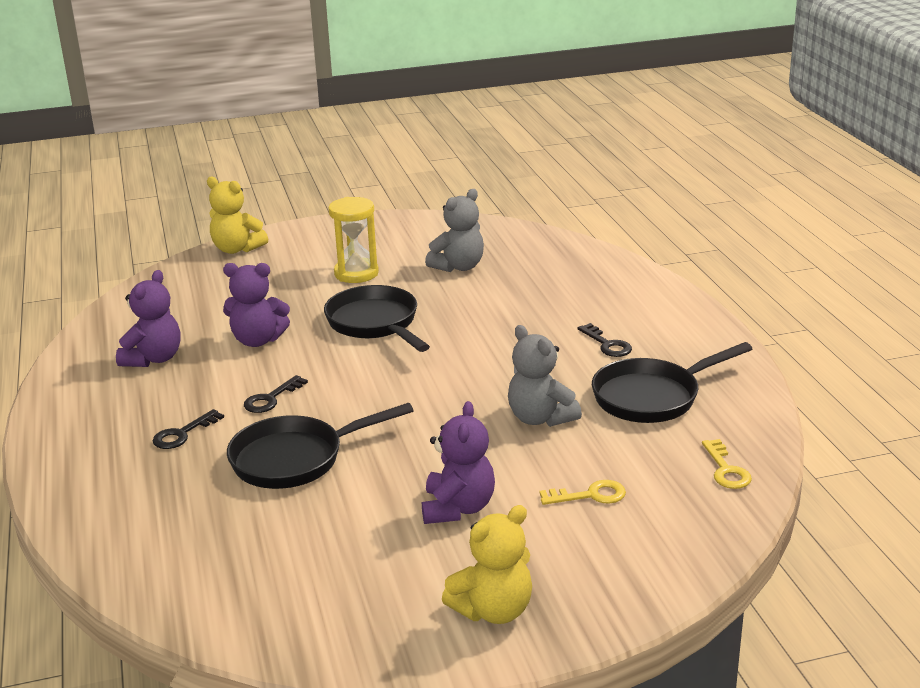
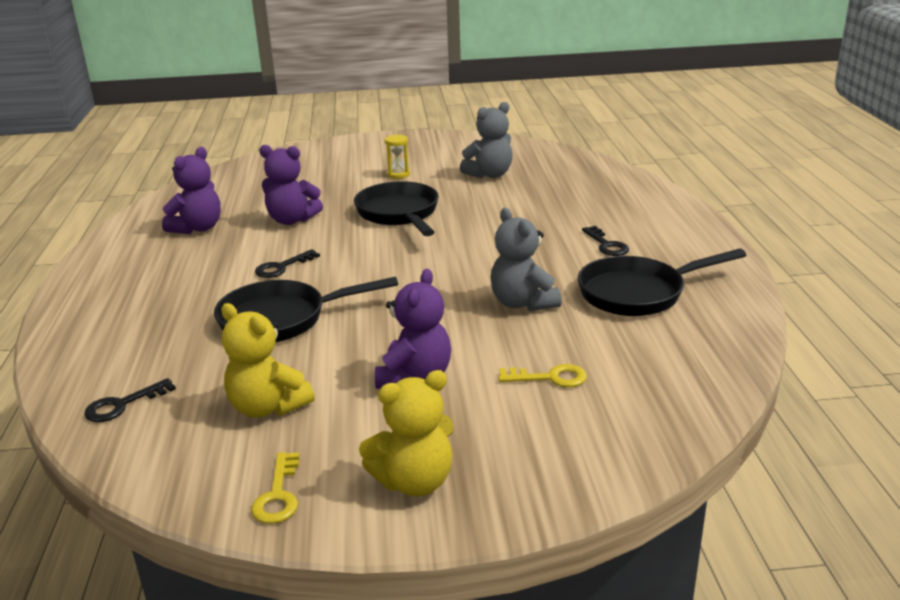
camera: 10 degrees right, 0 degrees up
(183, 434) = (192, 290): black key -> black key (123, 405)
(237, 249) = (306, 151): yellow teddy bear -> yellow teddy bear (268, 407)
(356, 273) = (398, 174): yellow hourglass -> yellow hourglass, size x0.58
(726, 469) = (697, 366): yellow key -> yellow key (278, 495)

